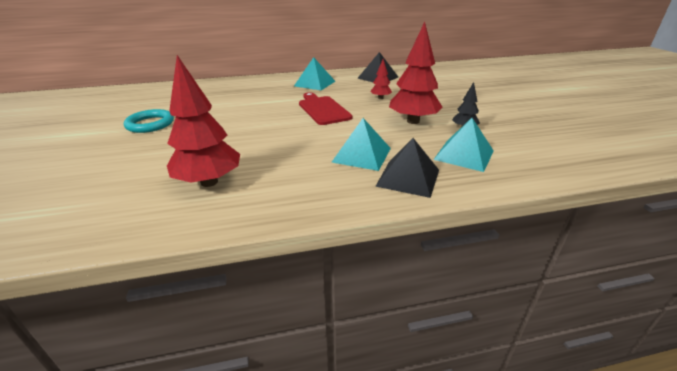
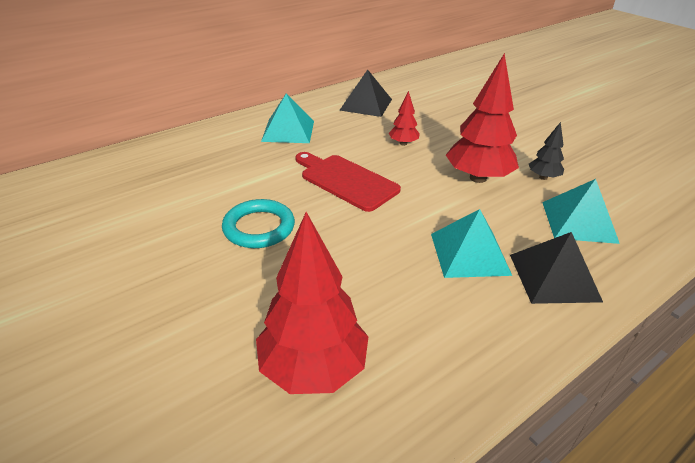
camera: 25 degrees left, 5 degrees up
(150, 124) = (93, 276): turquoise ring -> turquoise ring (259, 227)

